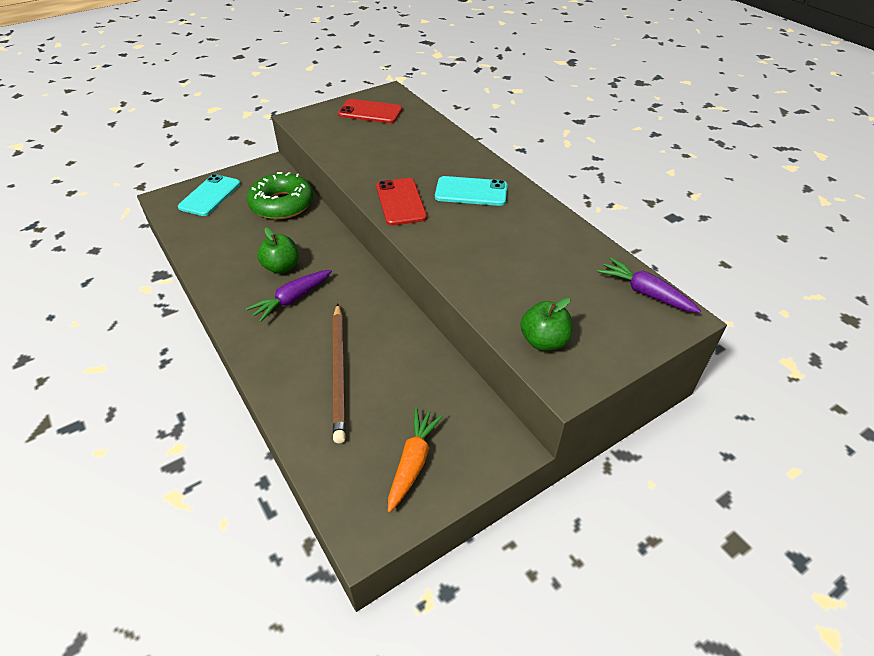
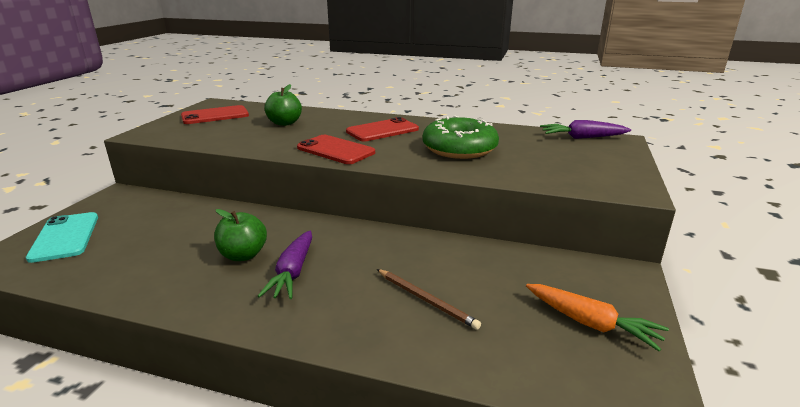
camera: 40 degrees left, 20 degrees down
(282, 204) = (175, 214): green donut -> green donut (459, 148)
(339, 372) = (426, 300): brown pencil -> brown pencil, size x0.62
(413, 462) = (590, 323): orange carrot -> orange carrot turned 150 degrees clockwise
(471, 192) = (382, 130): turquoise phone -> red phone
(544, 341) = (580, 178): green apple -> green apple (285, 123)

